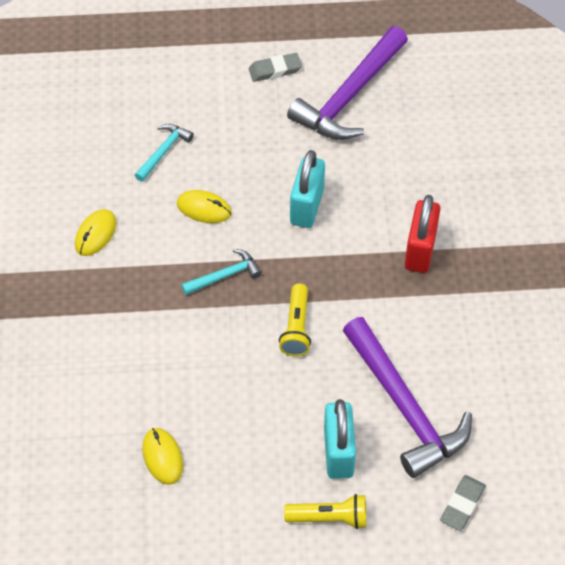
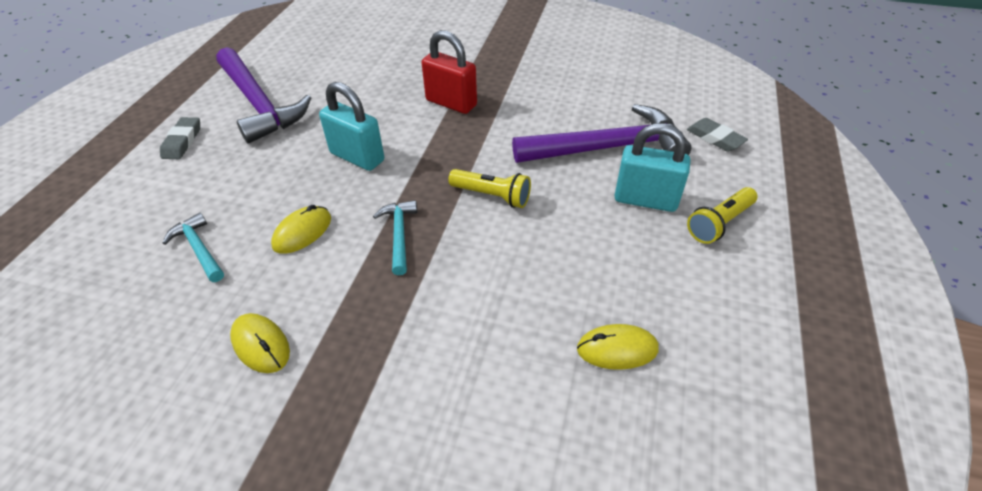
camera: 70 degrees left, 10 degrees down
(329, 518) = (719, 223): yellow flashlight -> yellow flashlight turned 150 degrees counterclockwise

